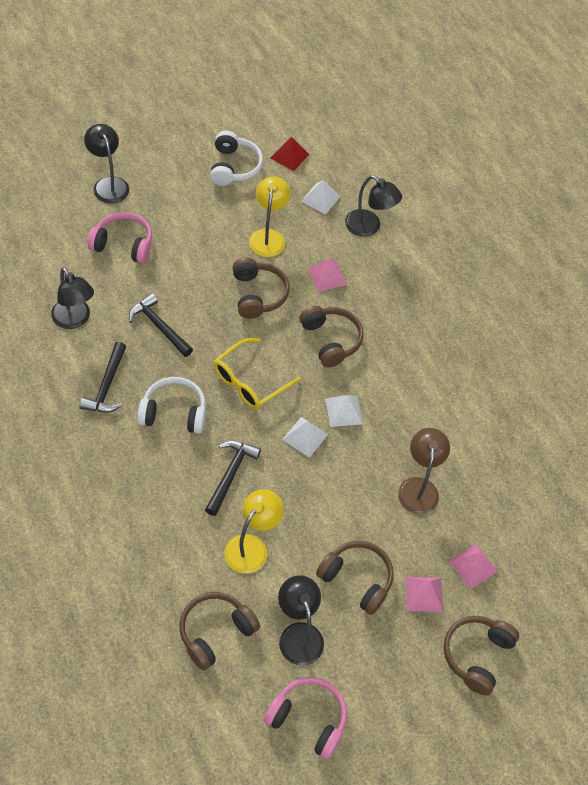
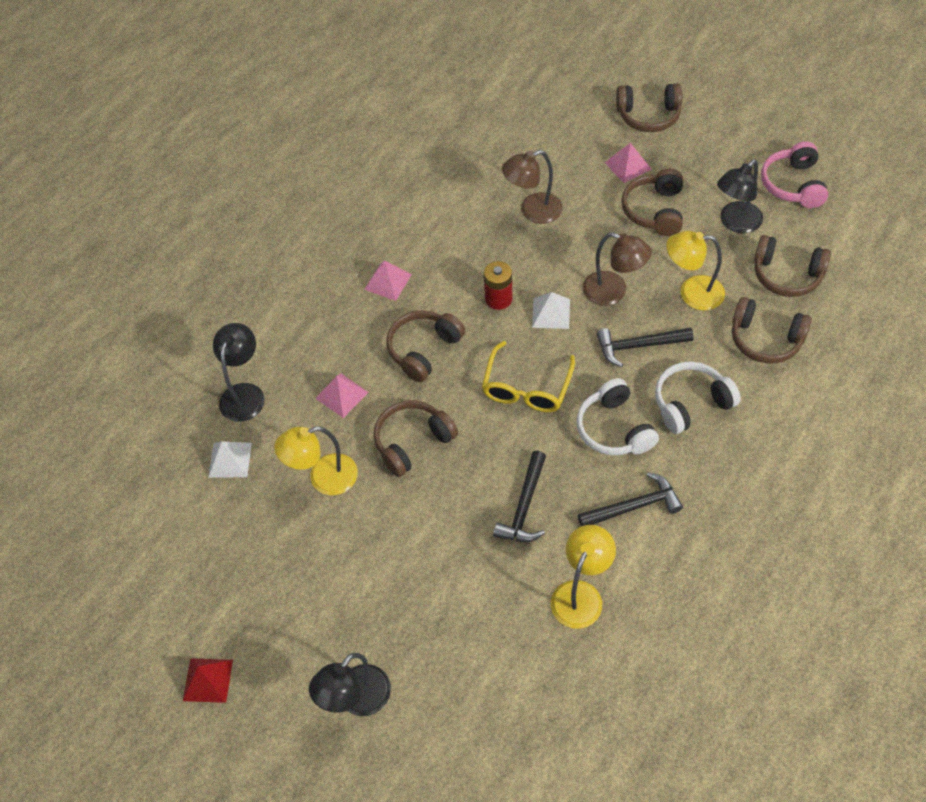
camera: 110 degrees left, 0 degrees up
(74, 320) = (581, 594): black lamp -> yellow lamp
(123, 244) = (440, 617): pink headphones -> none
(168, 567) = (765, 339): none -> brown headphones
(234, 167) = (235, 576): white headphones -> white headphones (691, 403)
(250, 382) = (526, 388): yellow glasses -> yellow glasses turned 90 degrees clockwise
(289, 156) = (178, 528): red pyramid -> red pyramid (207, 680)
(293, 491) = (613, 292): none -> brown lamp
(344, 411) = (498, 299): white pyramid -> red battery
(473, 566) = (575, 148): pink pyramid -> pink pyramid (388, 282)

